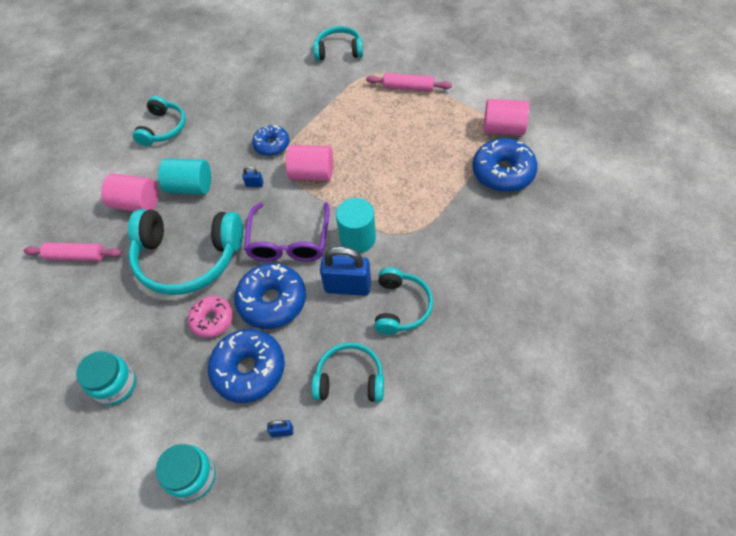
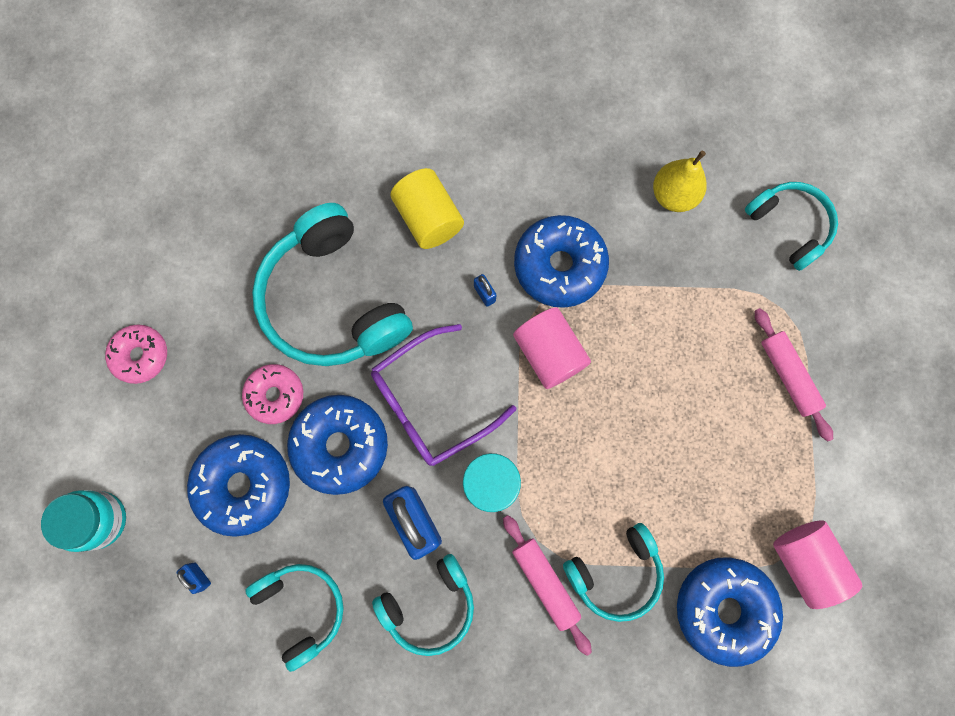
camera: 50 degrees right, 20 degrees up
(76, 256) = (255, 172): pink rolling pin -> pink rolling pin (545, 582)
(116, 385) = (141, 356): turquoise jar -> pink donut
(137, 203) = (364, 176): pink cylinder -> none
(163, 128) = (492, 107): turquoise headphones -> turquoise headphones (615, 573)
(190, 187) = (428, 218): turquoise cylinder -> yellow cylinder
(272, 145) = (559, 266): blue donut -> blue donut, size x1.61
(282, 83) = (673, 195): none -> yellow pear

